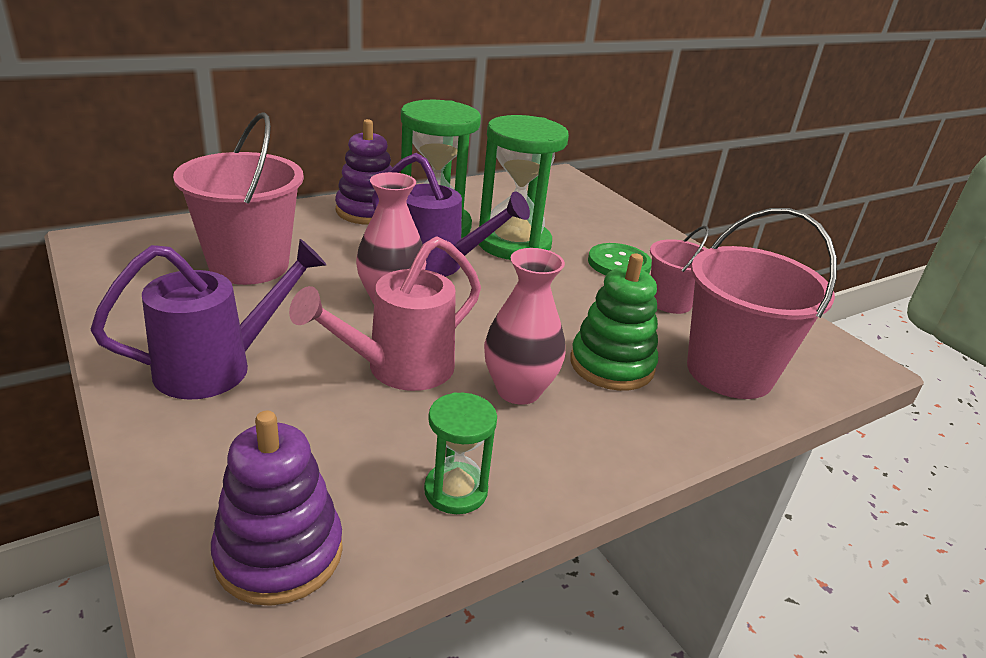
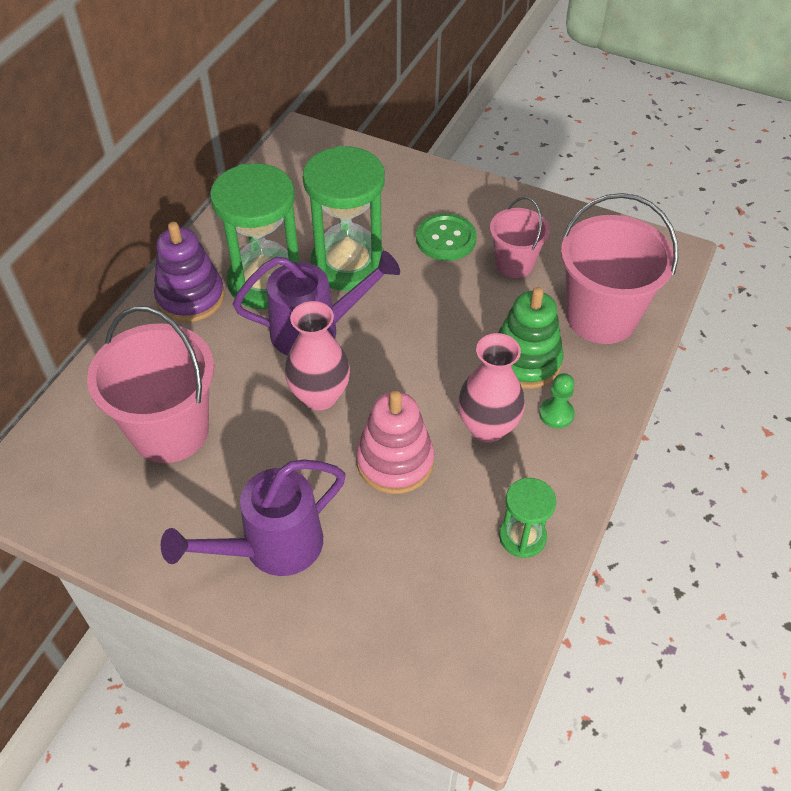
camera: 30 degrees left, 20 degrees up
(217, 367) = (272, 547): purple watering can -> purple watering can turned 150 degrees counterclockwise
(279, 553) = (469, 650): purple stacking toy -> none
(399, 369) = (395, 461): pink watering can -> pink stacking toy
(604, 416) = (556, 414): none -> green pawn

